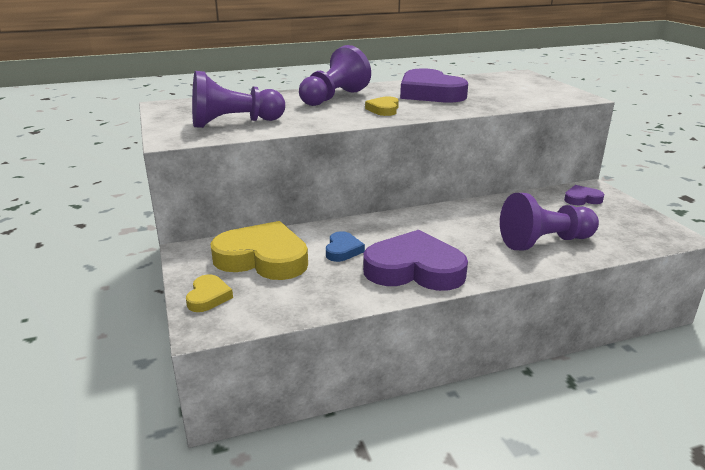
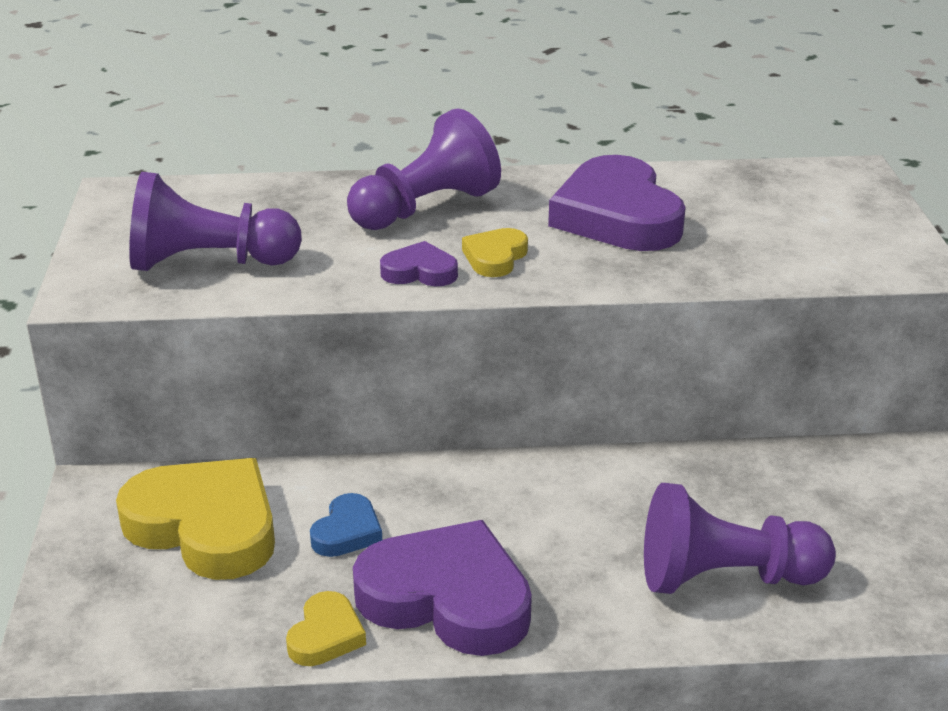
camera: 15 degrees right, 5 degrees up
(208, 297) = (84, 593): yellow heart -> yellow heart (326, 635)
(582, 199) = (873, 481): purple heart -> purple heart (420, 272)

